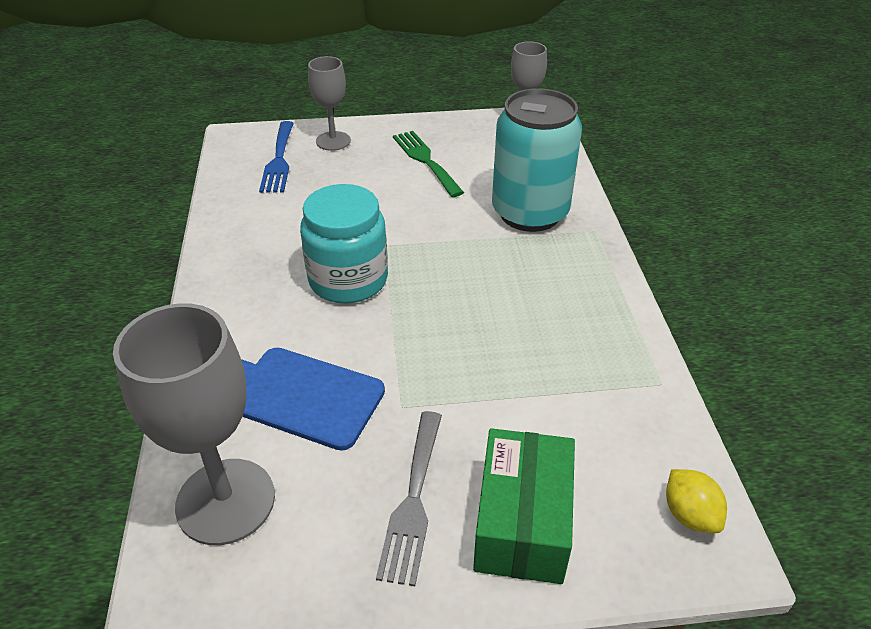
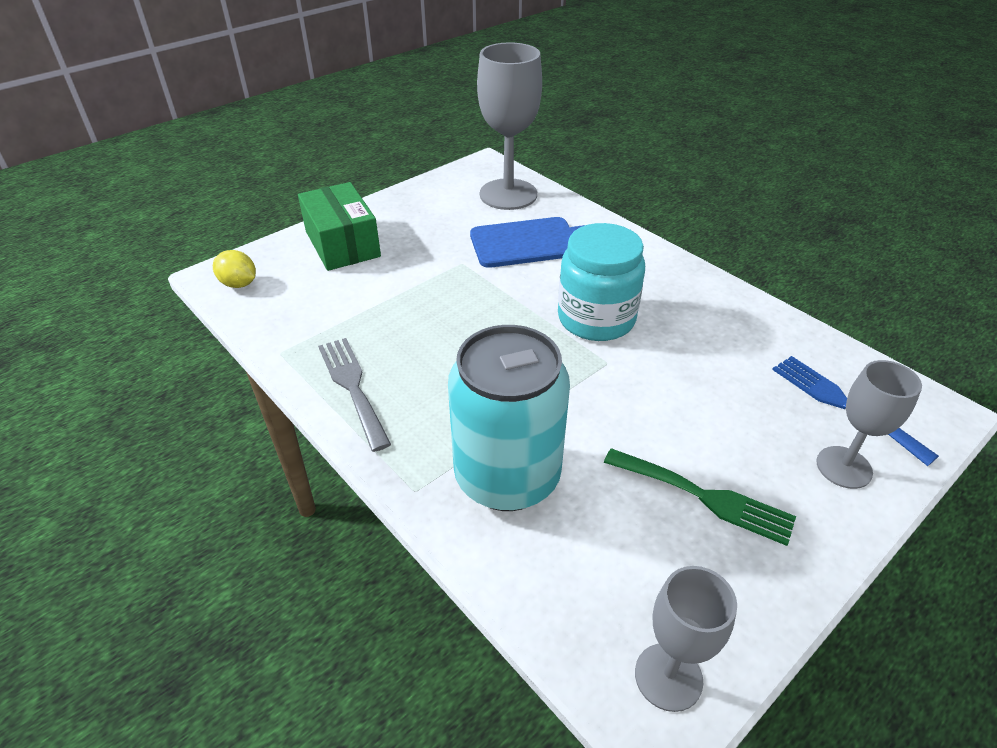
camera: 145 degrees right, 0 degrees up
(413, 501) = (411, 229): grey fork -> grey fork (352, 386)

